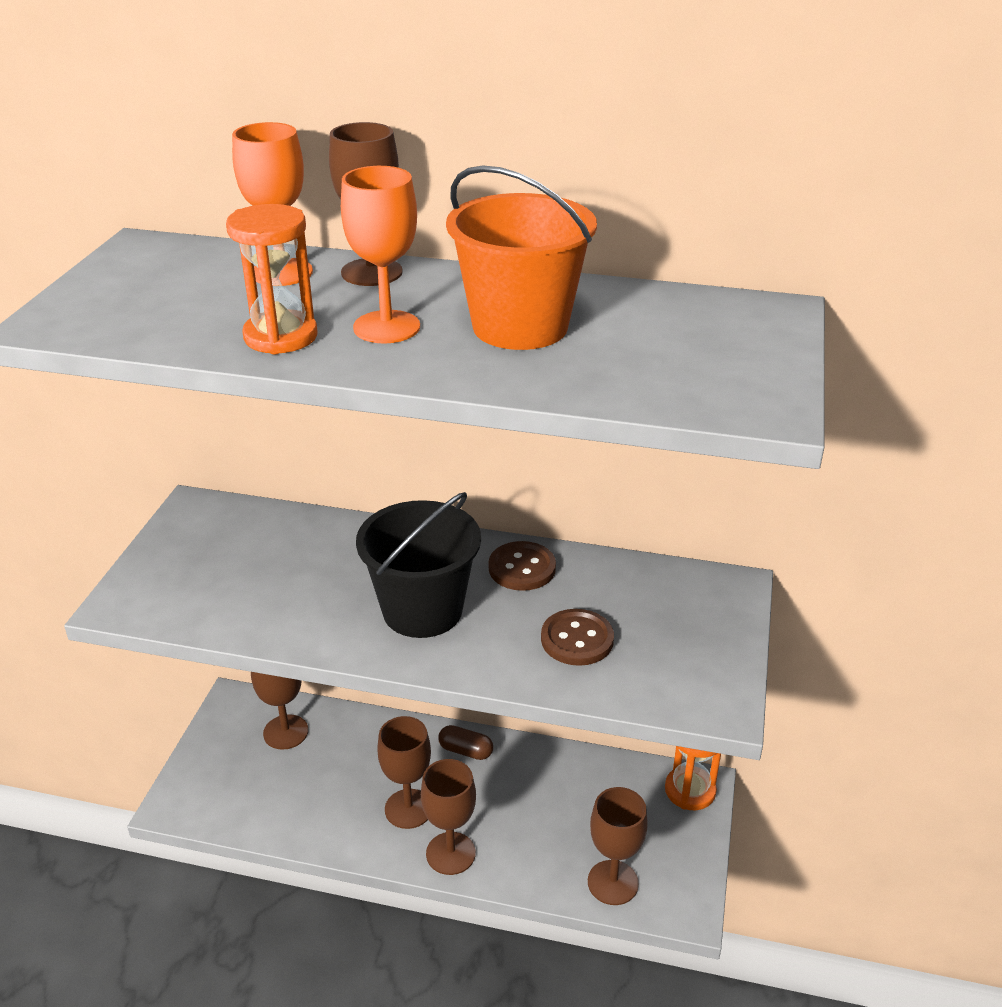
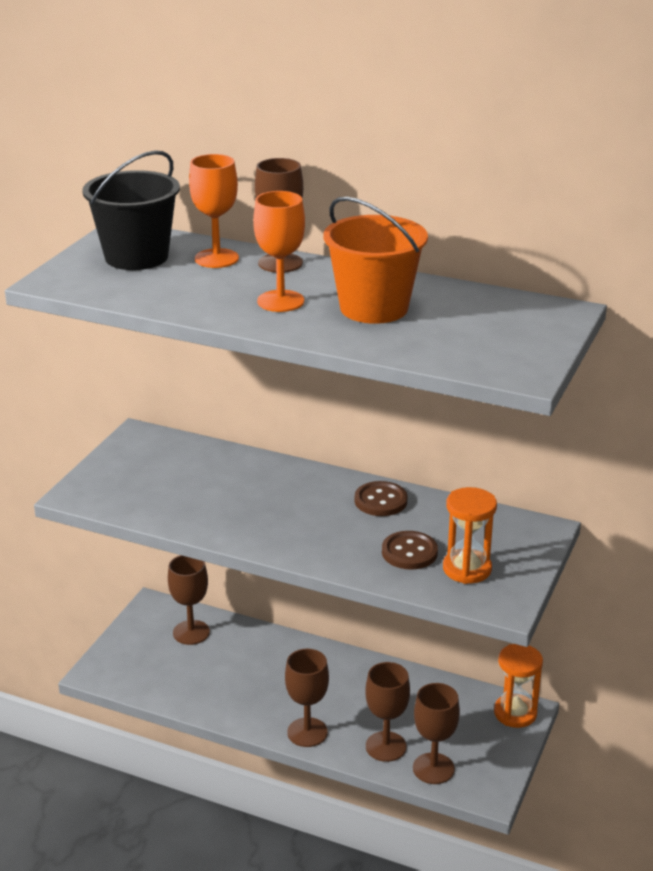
camera: 10 degrees right, 5 degrees down
(281, 336) = (206, 302): orange hourglass -> orange hourglass (467, 569)
(408, 809) = (279, 698): brown goblet -> brown goblet (386, 746)
(422, 610) = (297, 521): black bucket -> black bucket (136, 257)
(466, 750) = (335, 662): brown capsule -> none

